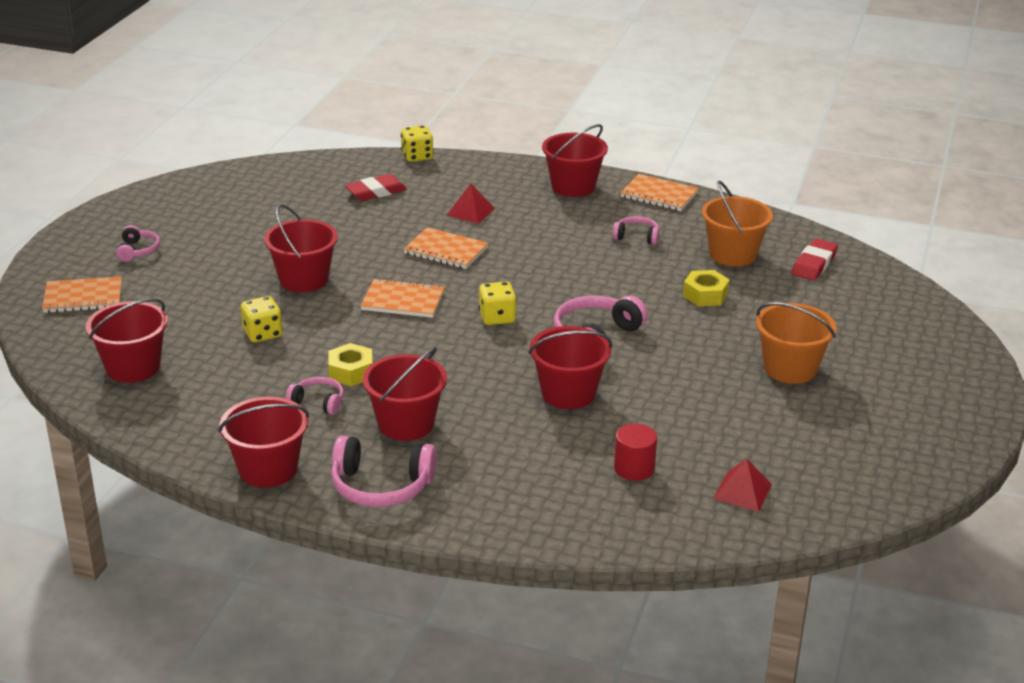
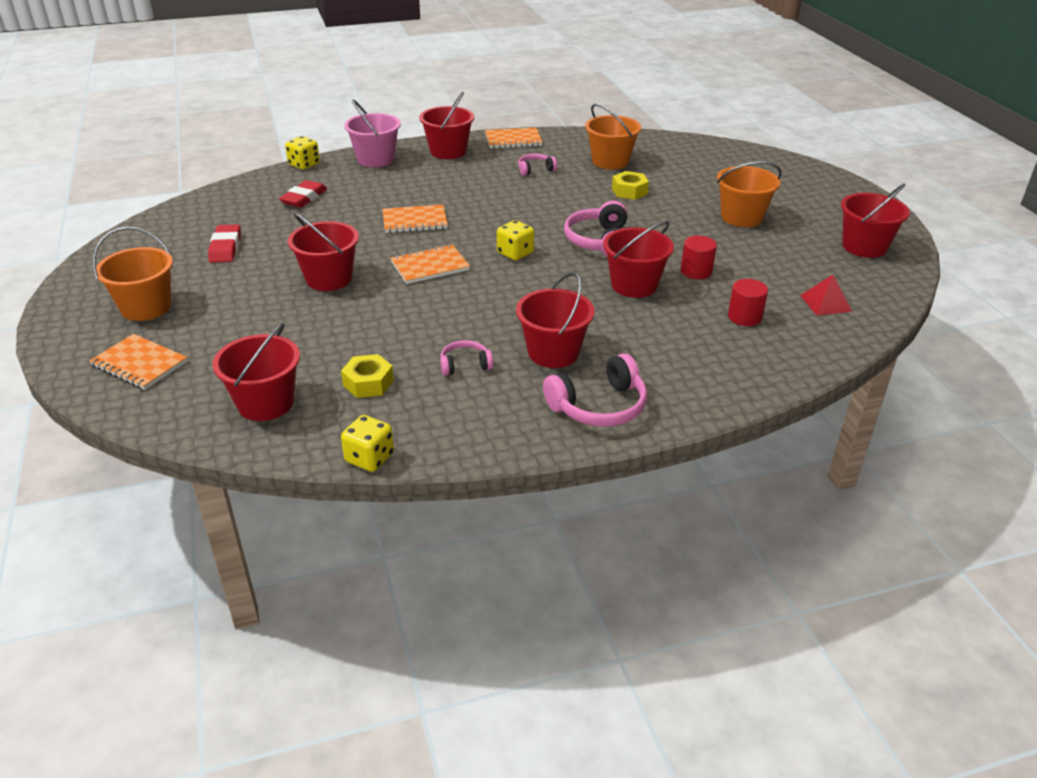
camera: 35 degrees left, 5 degrees up
(83, 297) = (139, 364): orange notebook -> orange notebook turned 75 degrees clockwise
(138, 251) = (146, 307): pink headphones -> orange bucket
(262, 334) = (348, 331): yellow dice -> yellow dice (369, 458)
(268, 469) = (495, 434): red bucket -> red bucket (864, 247)
(351, 372) = (460, 332): yellow nut -> yellow nut (368, 383)
(471, 211) = (397, 189): red pyramid -> none
(490, 172) = (376, 159): none -> pink bucket
(652, 405) = (696, 271): none -> red cylinder
(814, 264) = (665, 152): red eraser -> red eraser (225, 247)

